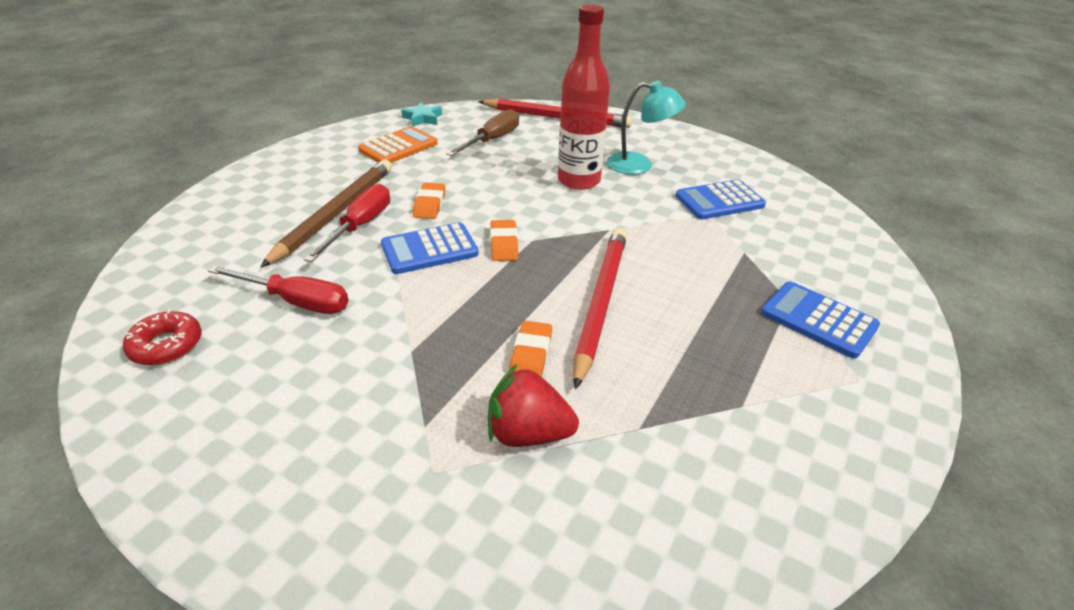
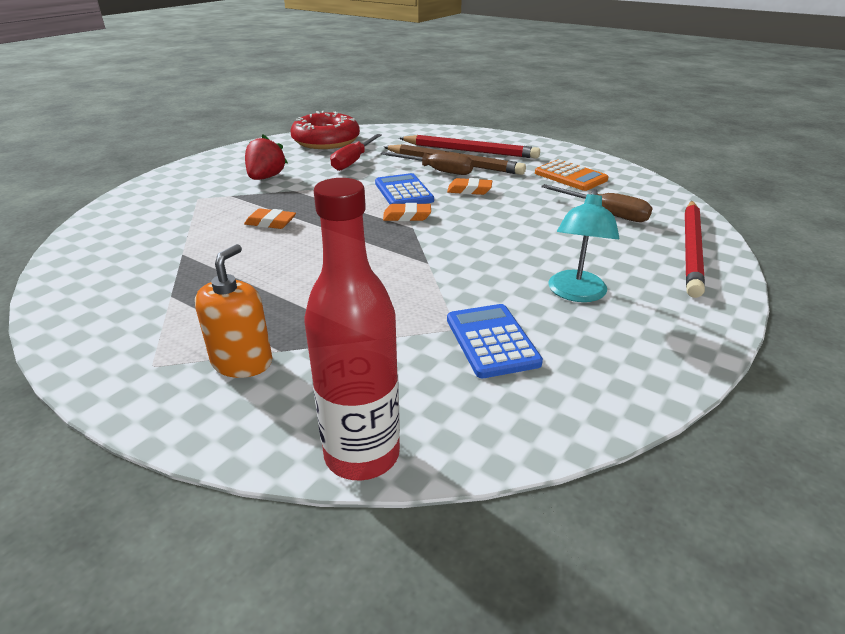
camera: 95 degrees right, 5 degrees down
(166, 345) = (326, 141): red donut -> red donut, size x1.91
(360, 226) = (437, 171): red screwdriver -> brown screwdriver
(422, 118) = (639, 183): turquoise star -> none
(528, 433) = (204, 220): red strawberry -> red strawberry (266, 178)
(579, 181) = (525, 253): red bottle -> red bottle (362, 454)
(600, 303) = (316, 250): red pencil -> red pencil (470, 151)
(818, 320) = (242, 362): blue calculator -> orange soap dispenser

